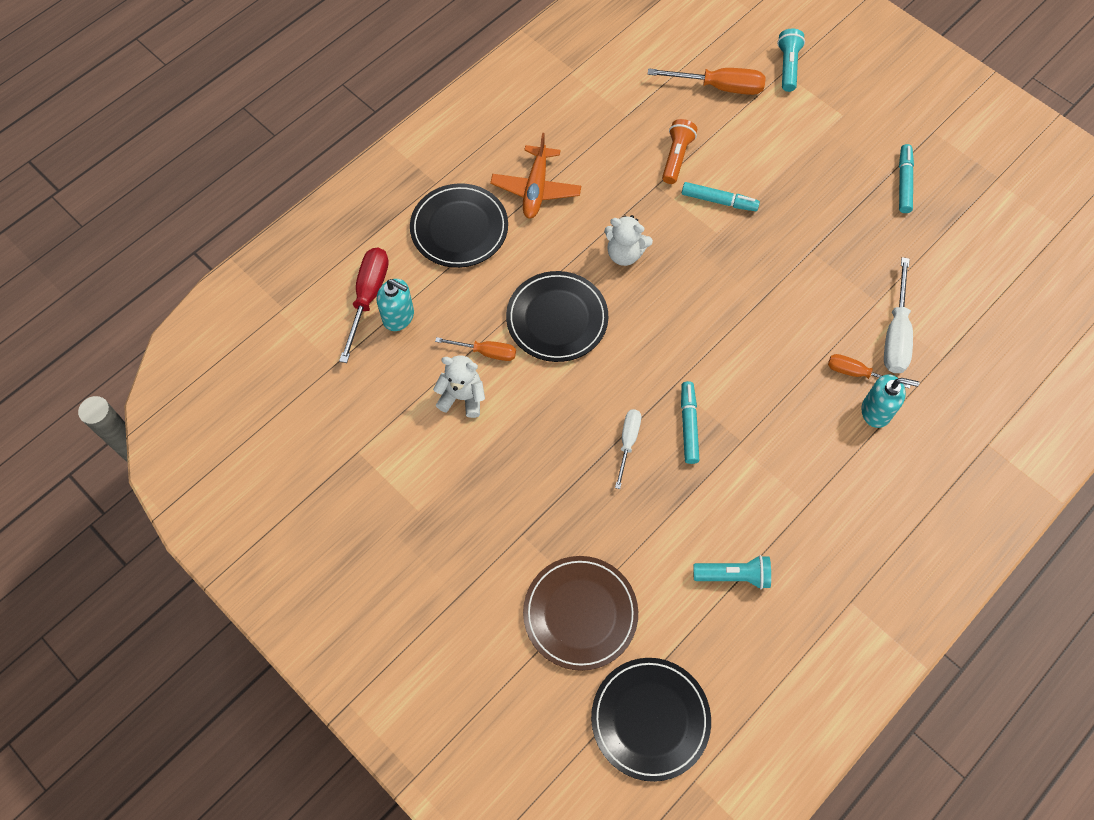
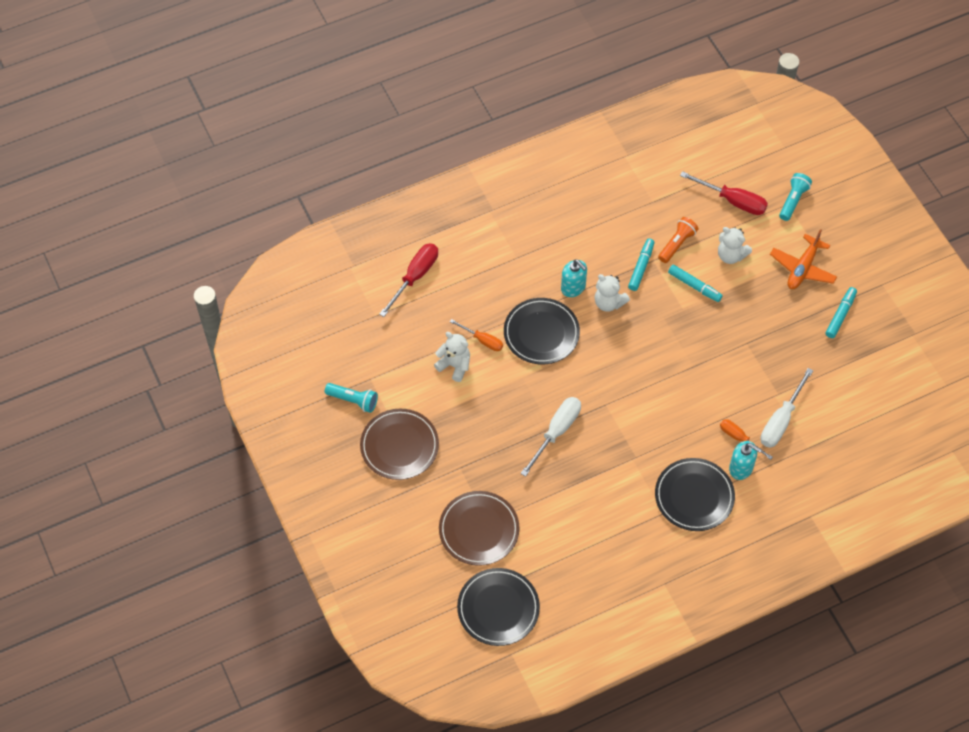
camera: 20 degrees right, 5 degrees down
(398, 316) = (431, 297): turquoise soap dispenser -> turquoise soap dispenser (573, 287)
(430, 532) = (399, 446): none -> brown plate
(459, 228) = (497, 248): black plate -> black plate (694, 496)
(536, 189) = (563, 236): orange plane -> orange plane (802, 268)
(628, 442) = (556, 432): white screwdriver -> white screwdriver, size x1.60
(688, 425) = (603, 434): turquoise marker -> turquoise marker (641, 267)
(719, 87) = (732, 201): orange screwdriver -> red screwdriver
(734, 575) = (592, 541): turquoise flashlight -> turquoise flashlight (353, 400)
(745, 151) = (731, 255): none -> white teddy bear

